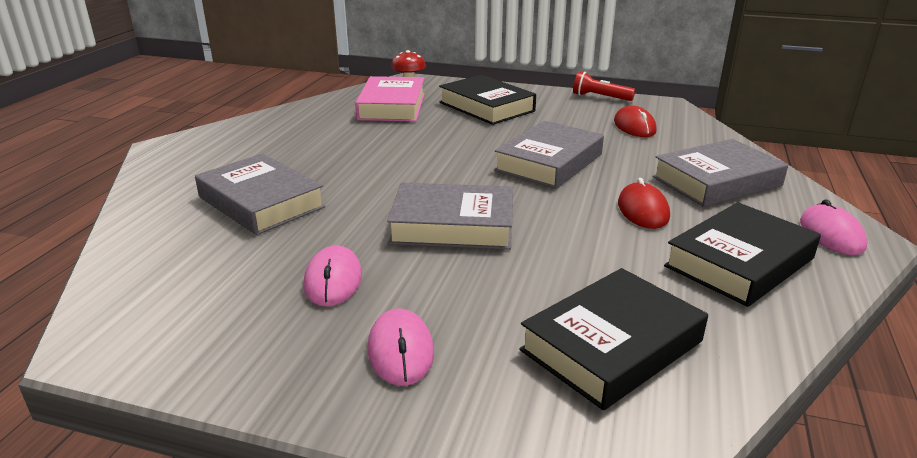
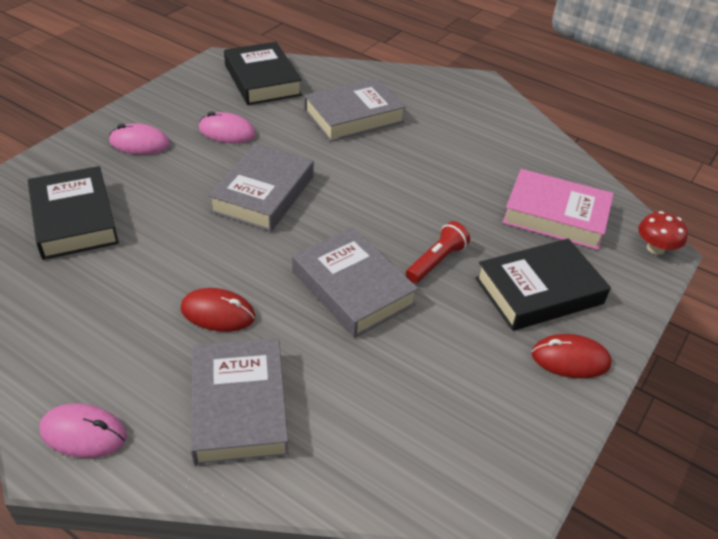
camera: 105 degrees right, 15 degrees up
(600, 97) = (557, 426): red flashlight -> red flashlight (436, 261)
(634, 126) = (429, 412): red mouse -> red mouse (570, 359)
(739, 262) = (99, 332): black book -> black book (262, 80)

